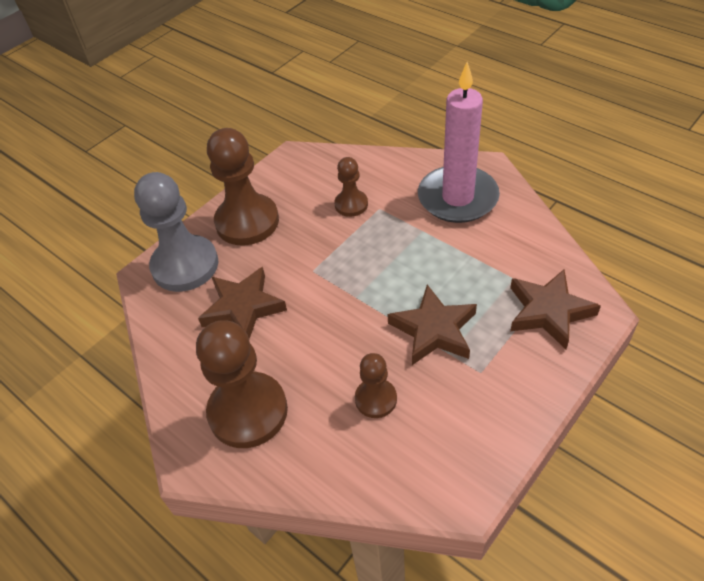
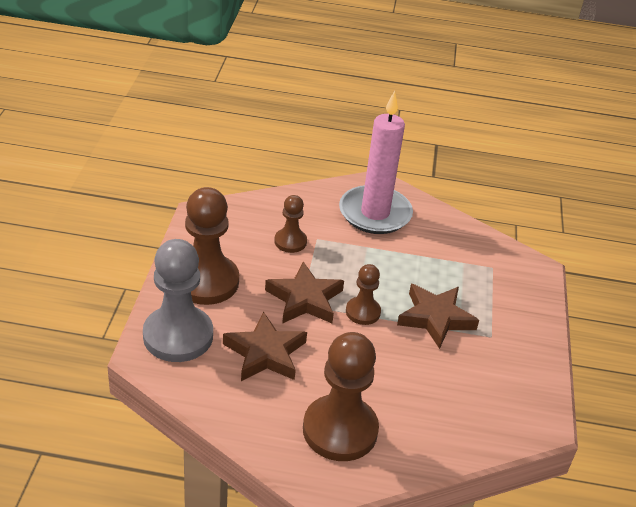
camera: 40 degrees left, 10 degrees down
(376, 399) = (432, 382): brown pawn -> brown pawn (363, 312)
(548, 311) = (505, 278): brown star -> brown star (304, 299)

